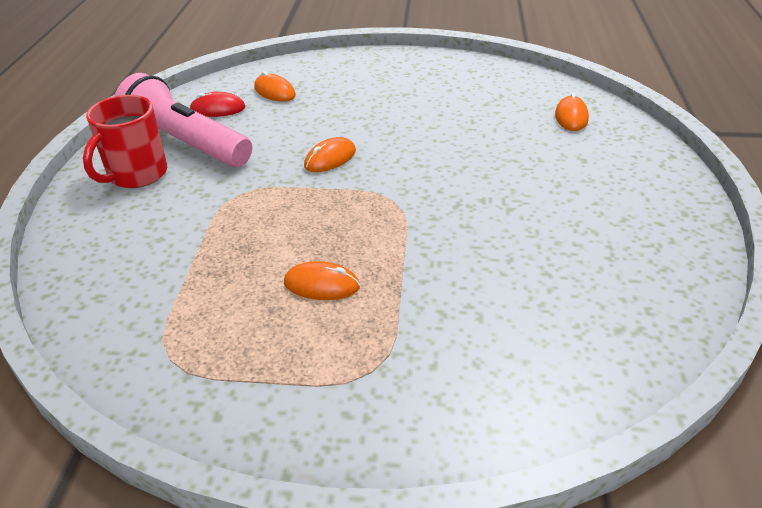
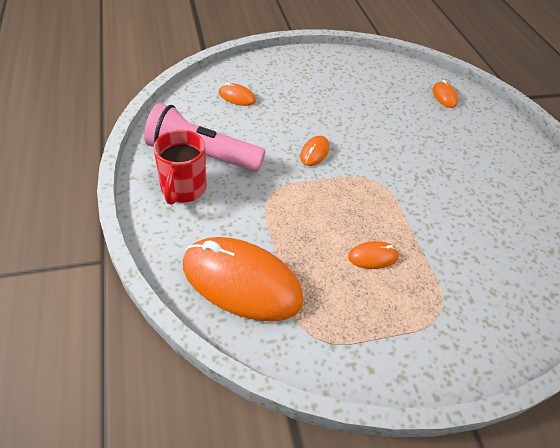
camera: 25 degrees left, 10 degrees up
(128, 280) = (241, 282): none -> orange mouse
(218, 109) = (204, 118): red mouse -> none

